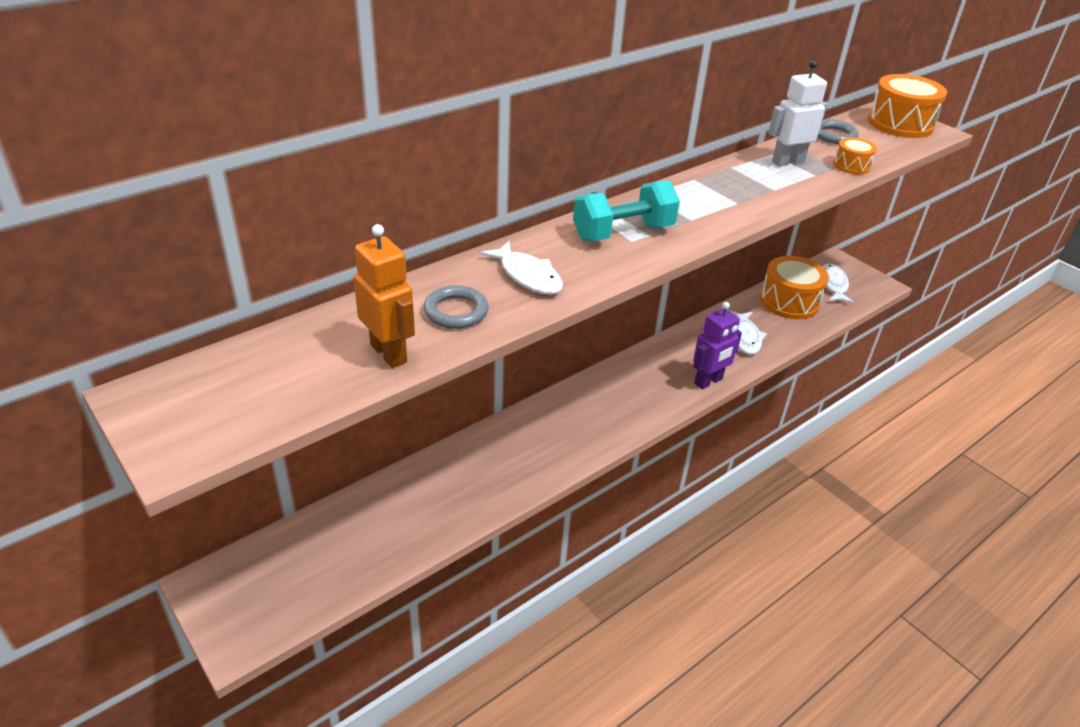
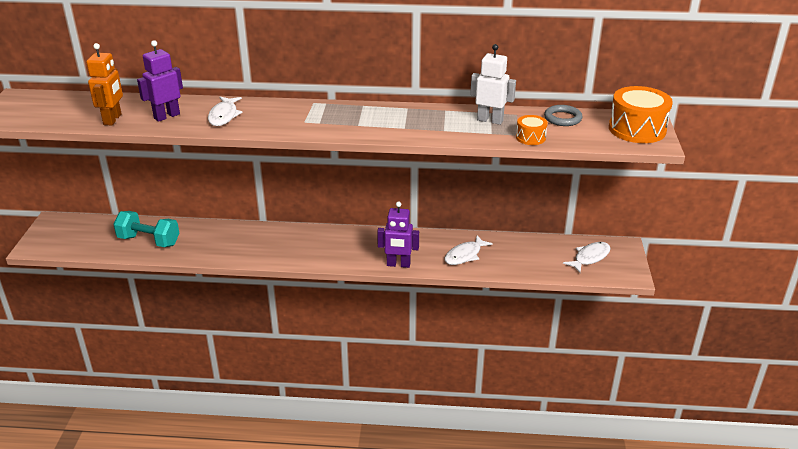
camera: 45 degrees right, 5 degrees down
(456, 311) = (166, 116): grey ring -> purple robot
(623, 232) = (309, 116): turquoise dumbbell -> turquoise dumbbell (149, 241)
(789, 301) = (535, 251): orange drum -> none

